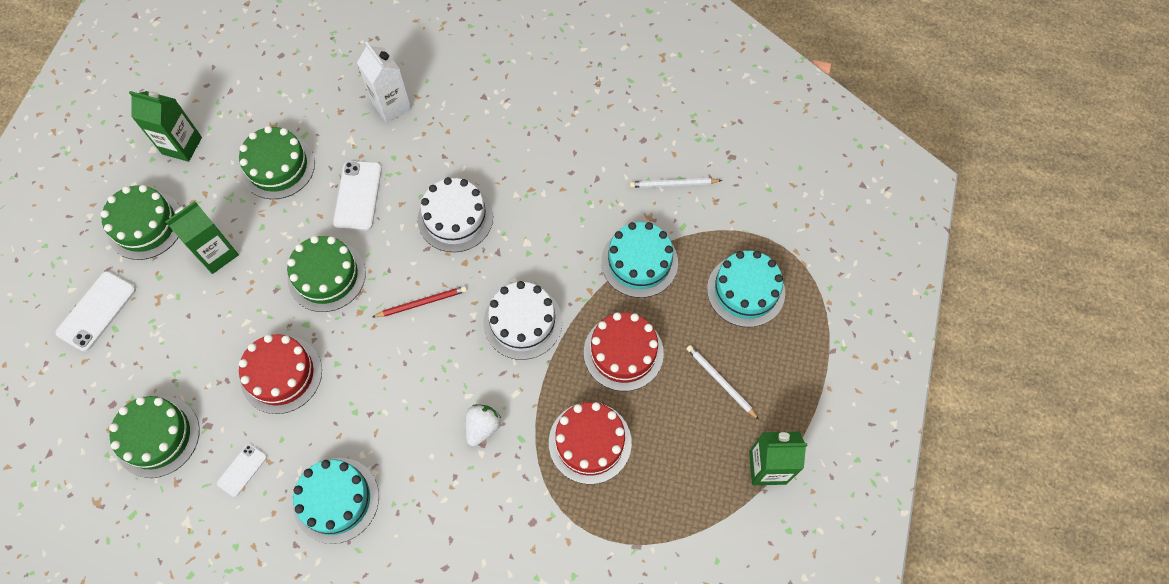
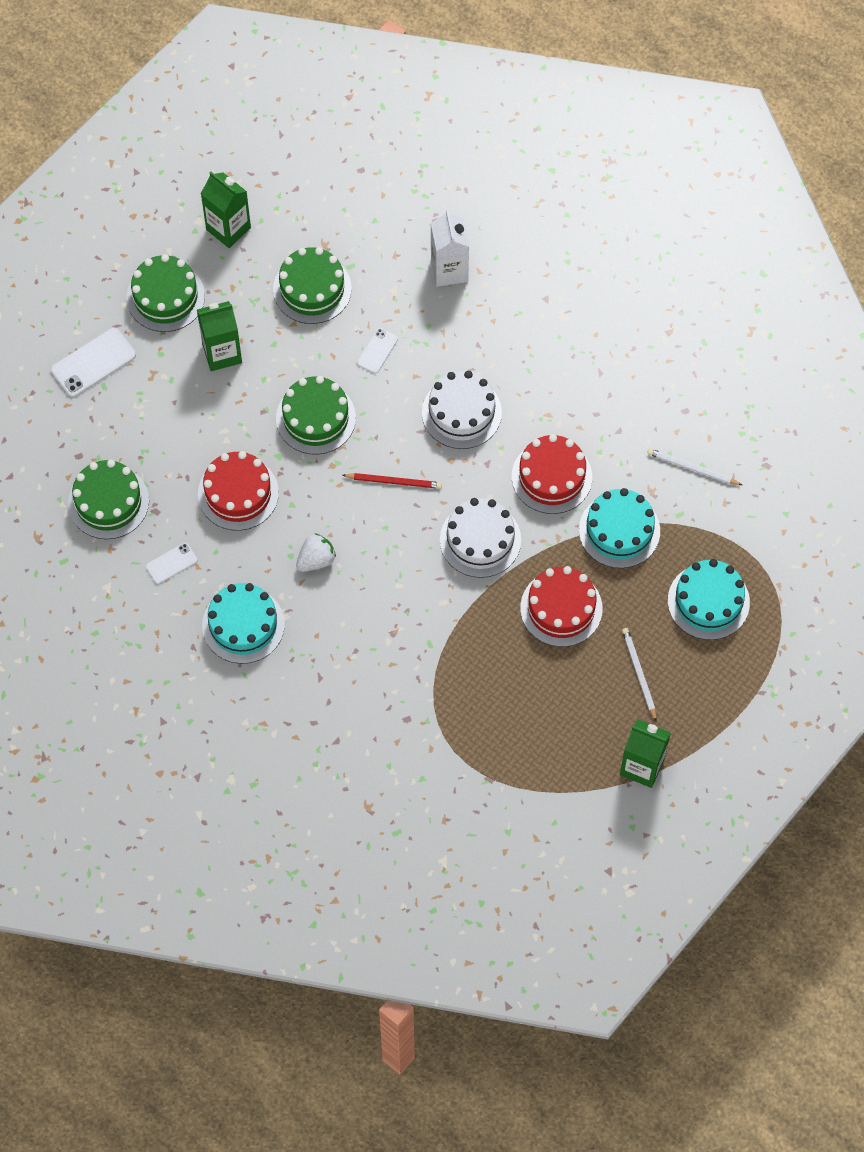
camera: 25 degrees right, 0 degrees up
(358, 195) = (377, 351): white phone -> white phone, size x0.59
(482, 427) = (399, 619): white strawberry -> white strawberry (316, 560)
(590, 442) = (490, 674): red cake -> red cake (551, 477)

